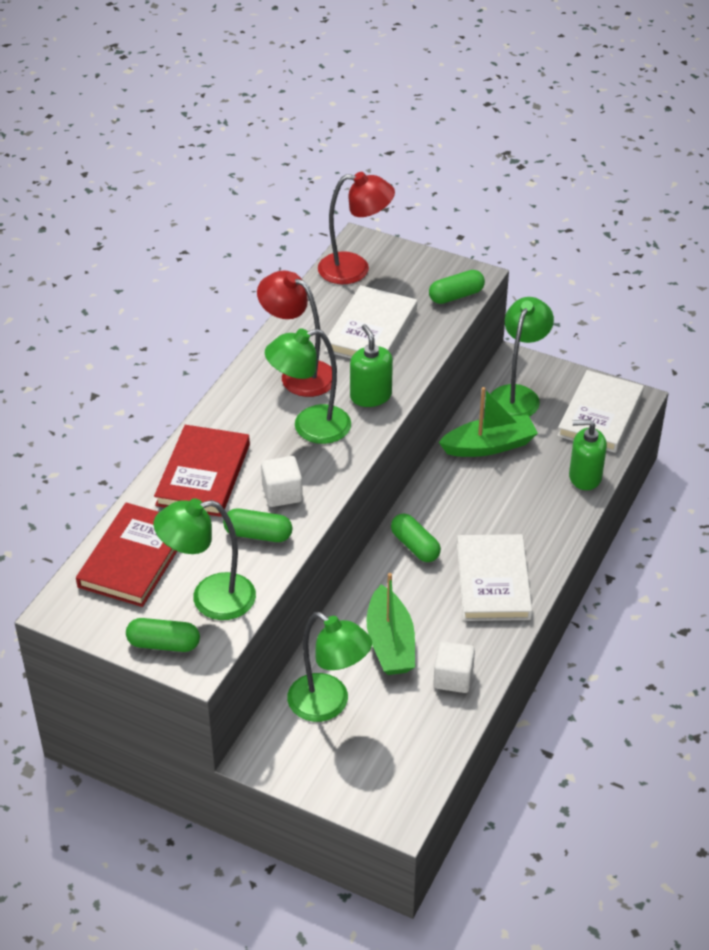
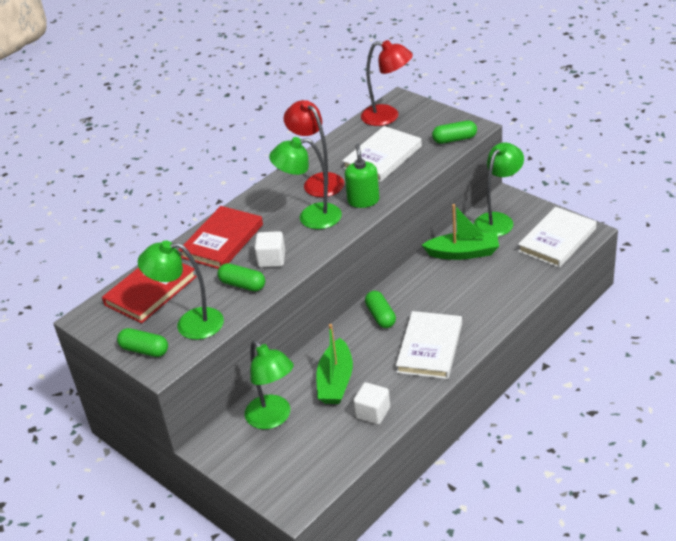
camera: 20 degrees right, 5 degrees down
(585, 477) = (529, 282): green soap dispenser -> none

